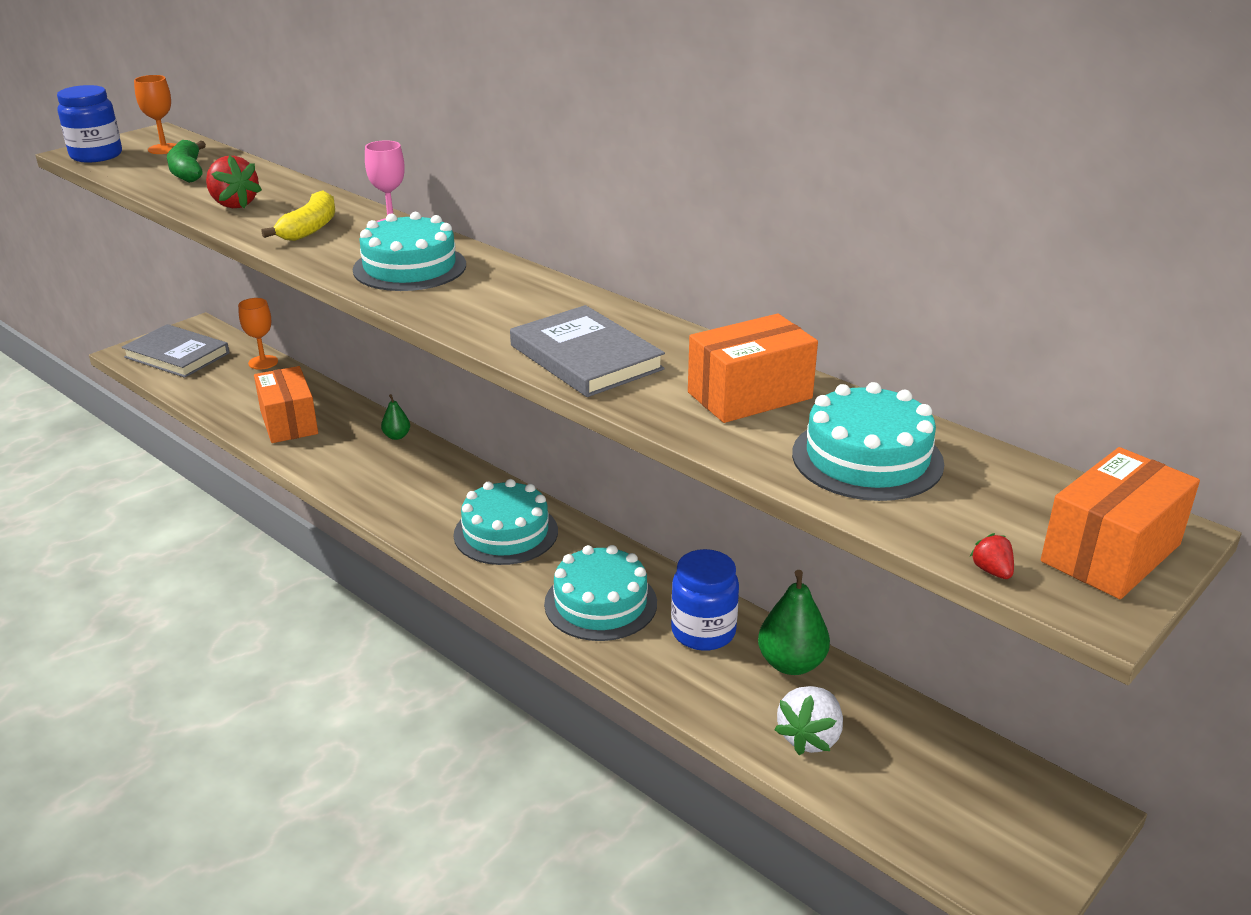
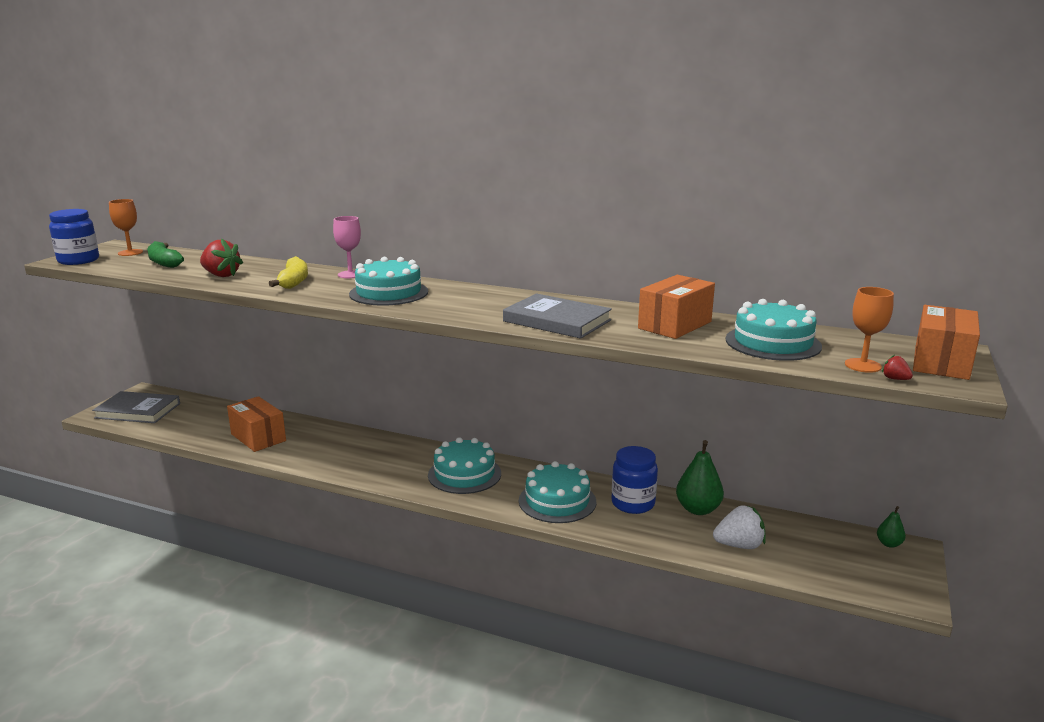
camera: 20 degrees left, 10 degrees down
(263, 362) = (211, 405): orange goblet -> orange goblet (862, 365)
(396, 436) = (345, 433): green pear -> green pear (889, 544)
(810, 737) = (739, 545): white strawberry -> white strawberry turned 105 degrees counterclockwise

